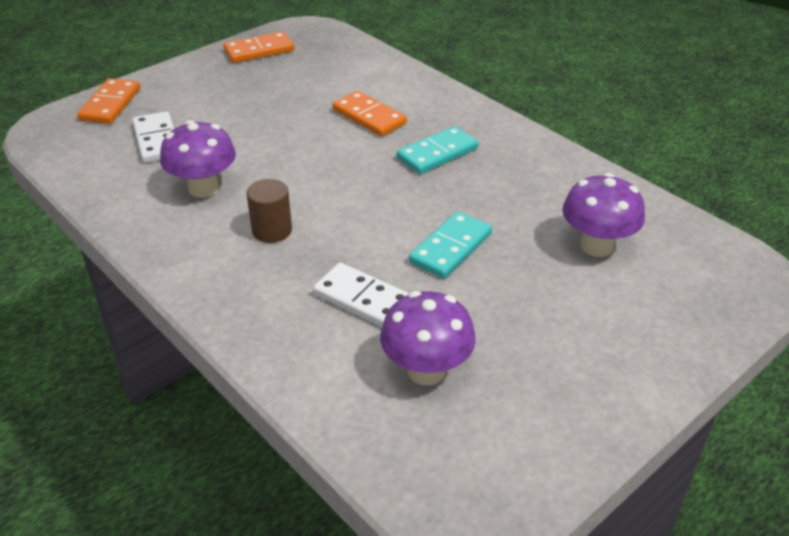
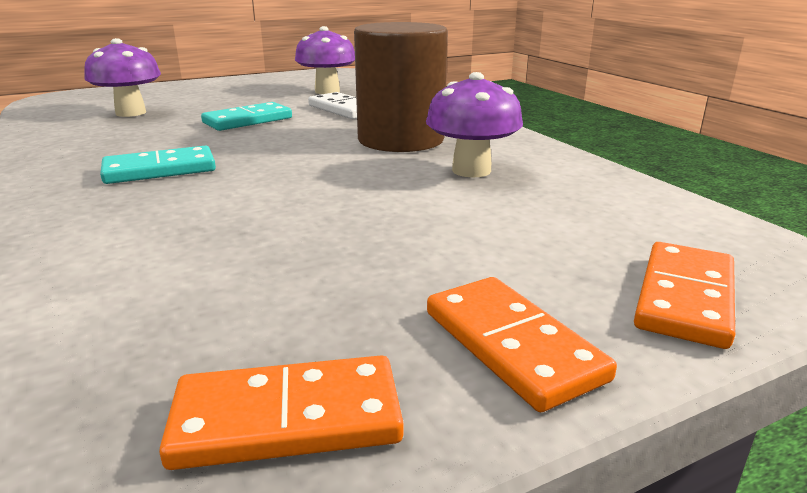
camera: 165 degrees left, 15 degrees down
(157, 140) = (550, 224): white domino -> none
(272, 230) = (401, 140): brown cylinder -> brown cylinder, size x2.07
(369, 117) = (190, 215): orange domino -> orange domino (512, 345)

